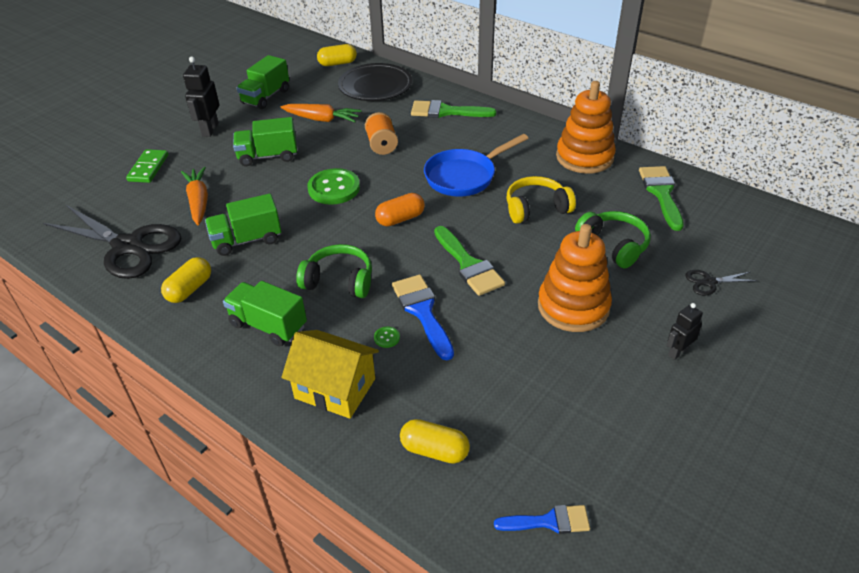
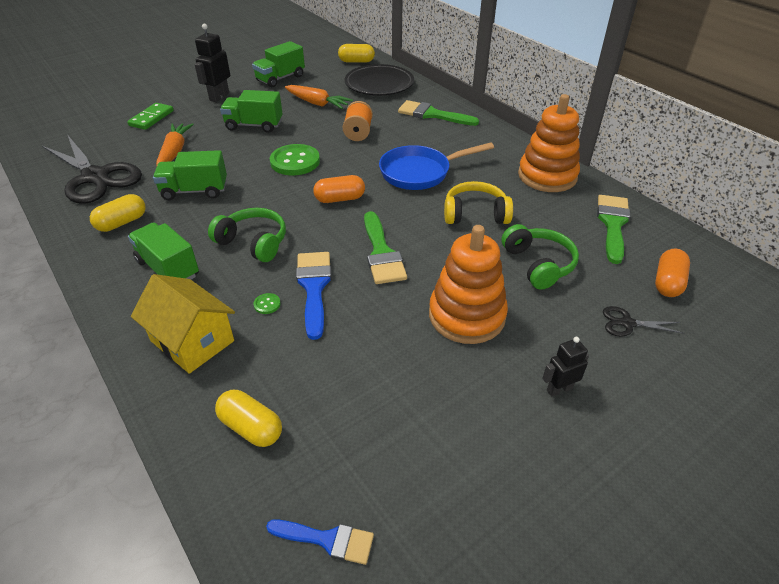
camera: 15 degrees right, 0 degrees up
(727, 238) = (667, 282): none -> orange capsule

